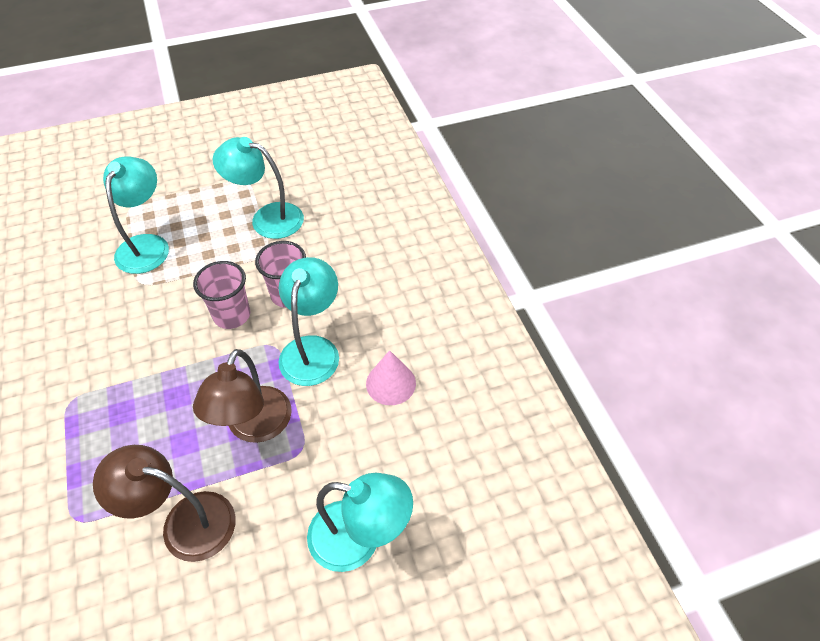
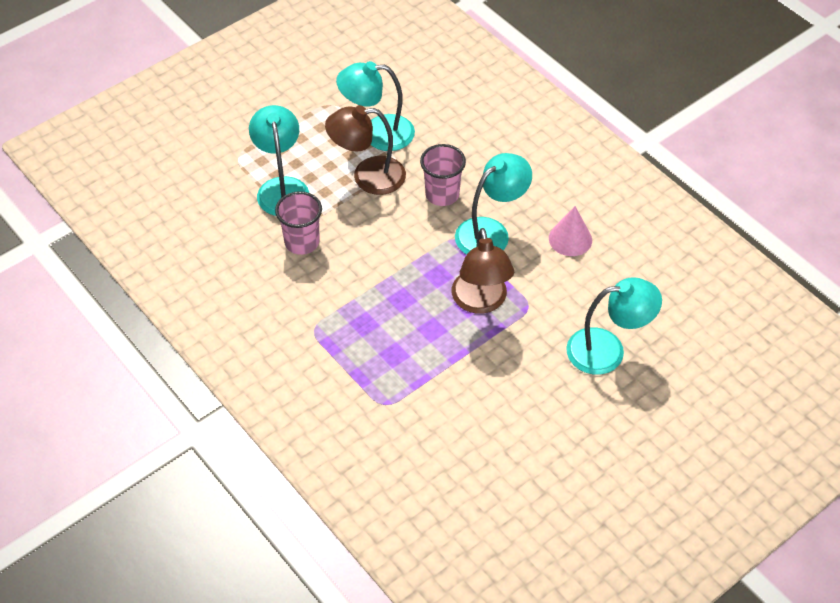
camera: 20 degrees left, 0 degrees up
(184, 522) = (471, 379): brown lamp -> brown lamp (368, 176)
(232, 315) = (403, 225): pink cup -> pink cup (302, 242)
(312, 349) = (491, 232): turquoise lamp -> turquoise lamp turned 60 degrees clockwise

